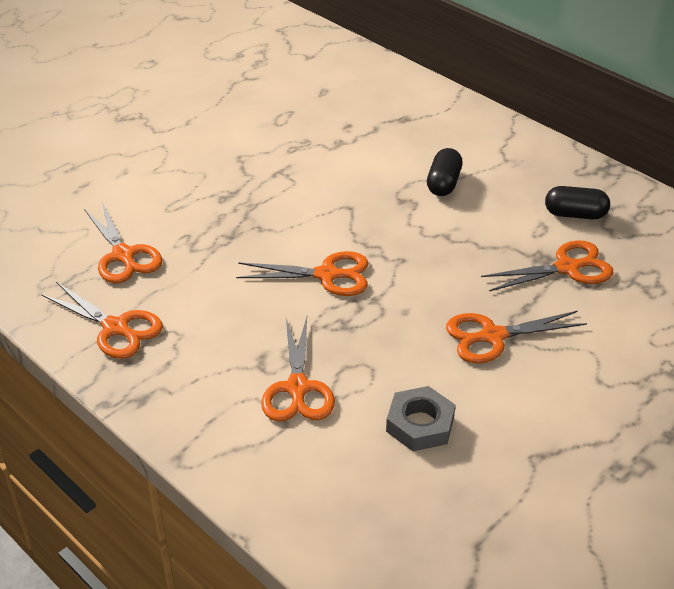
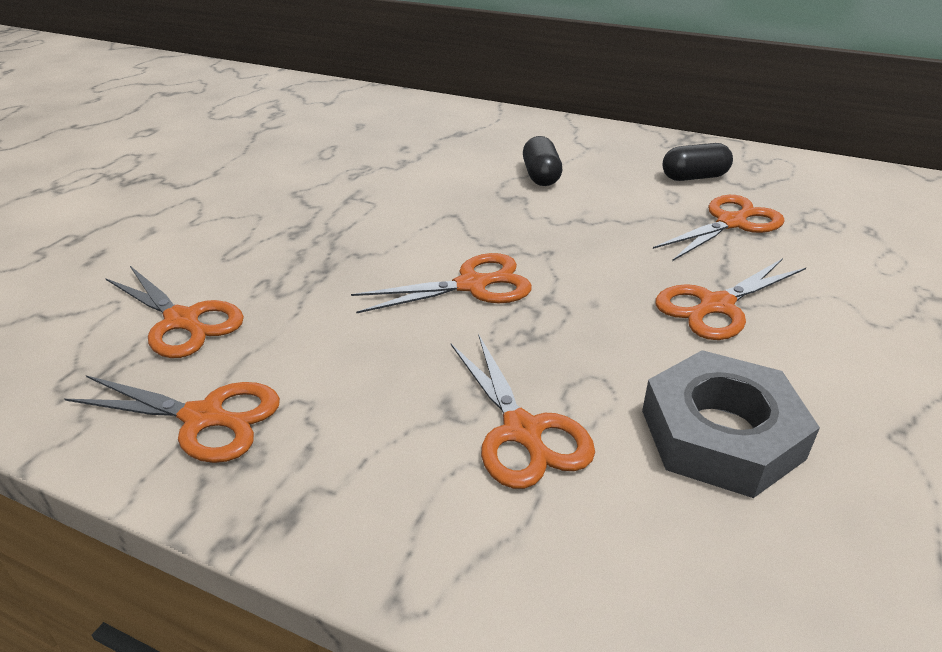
camera: 20 degrees left, 5 degrees down
(420, 424) = (721, 434): grey nut -> grey nut, size x1.50

